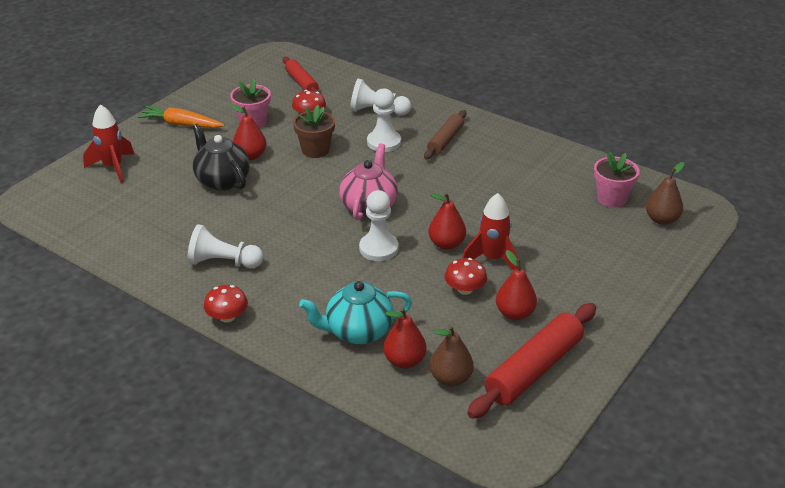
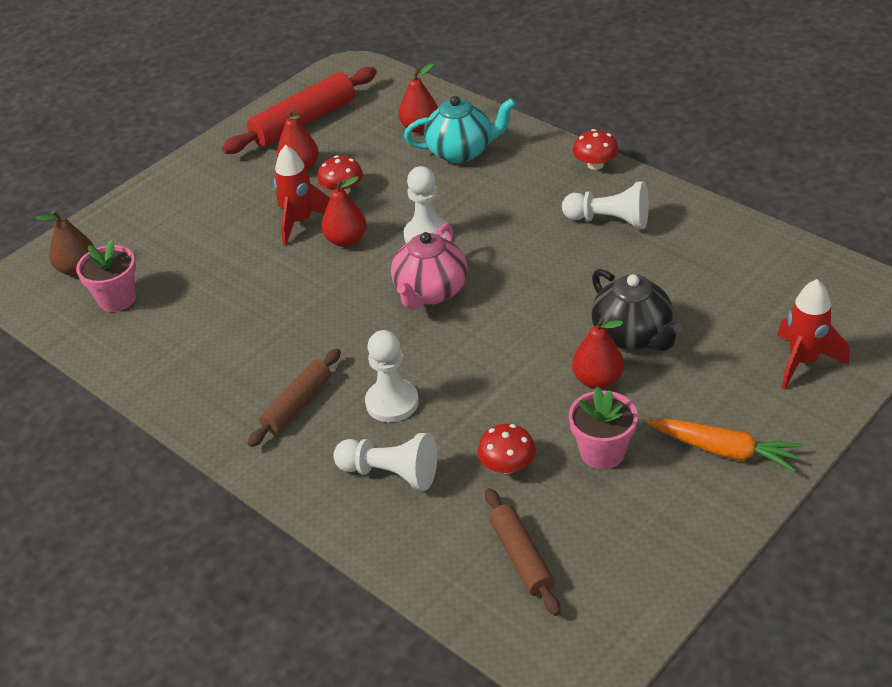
camera: 170 degrees left, 5 degrees up
(301, 83) = (521, 557): red rolling pin -> brown rolling pin
(315, 150) = (498, 389): brown flower pot -> none
(450, 378) = (381, 115): brown pear -> none

